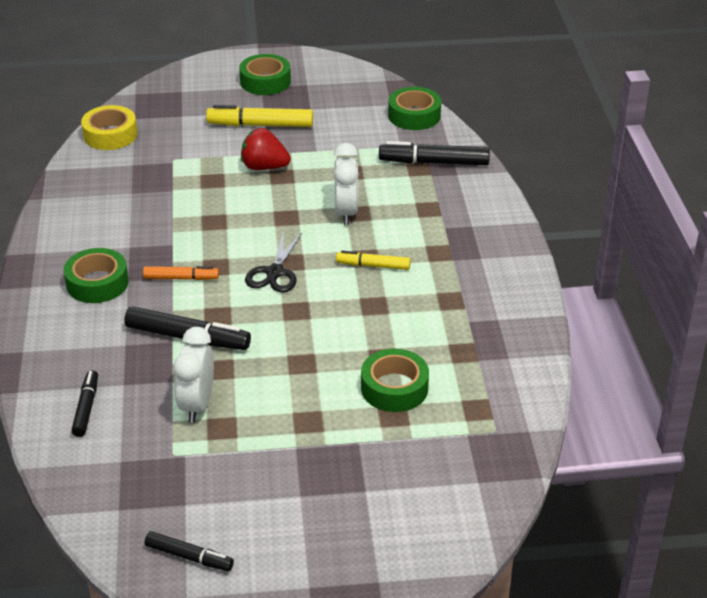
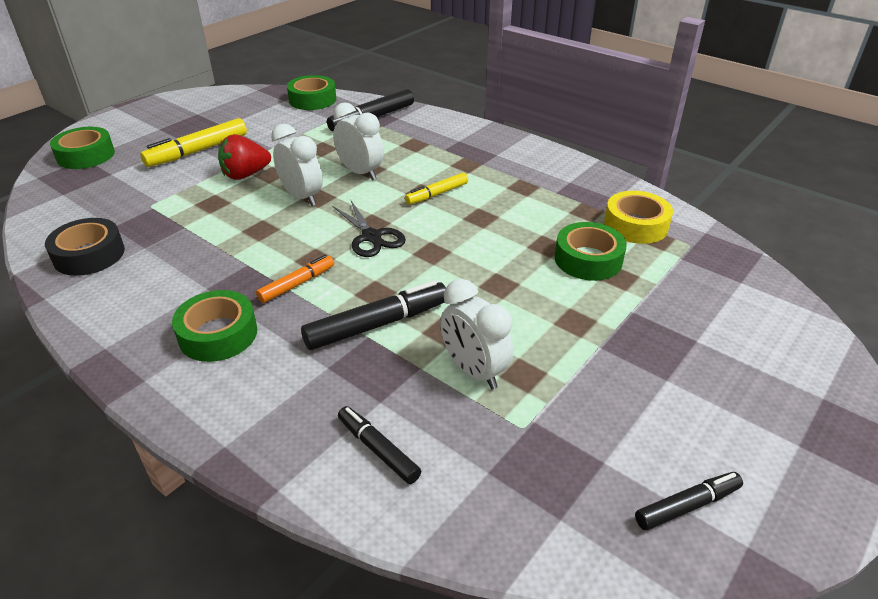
camera: 45 degrees left, 0 degrees up
(96, 180) = (89, 255): none -> black tape
(110, 135) = (53, 216): yellow tape -> yellow tape (635, 225)
(265, 81) = (157, 124): green tape -> green tape (86, 155)
(275, 210) = (302, 197): none -> white clock

